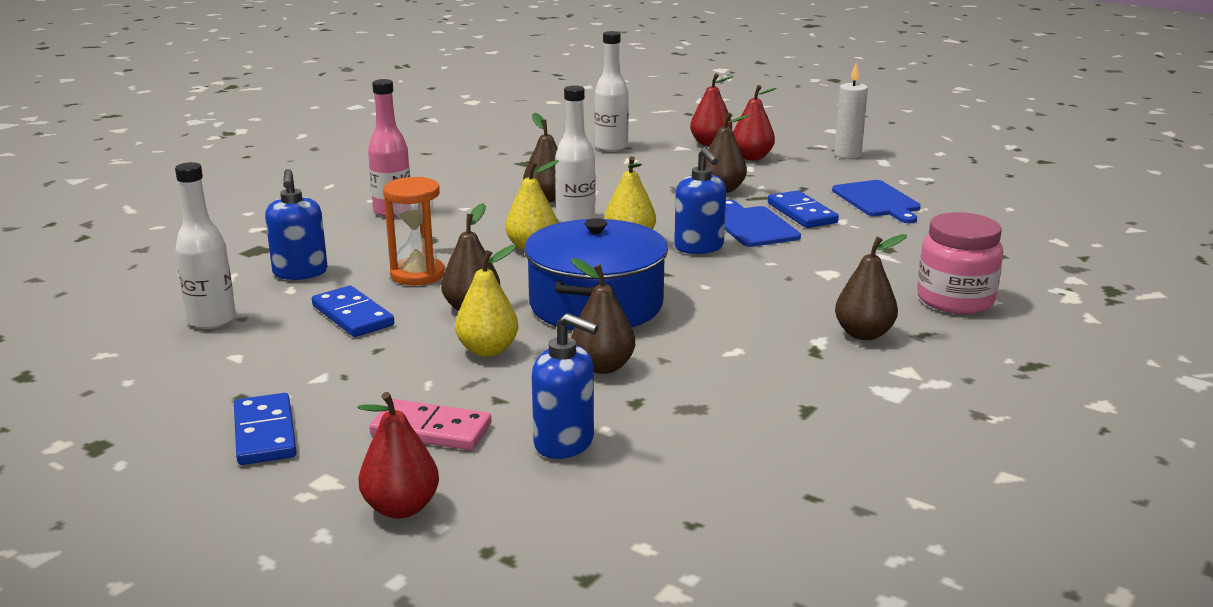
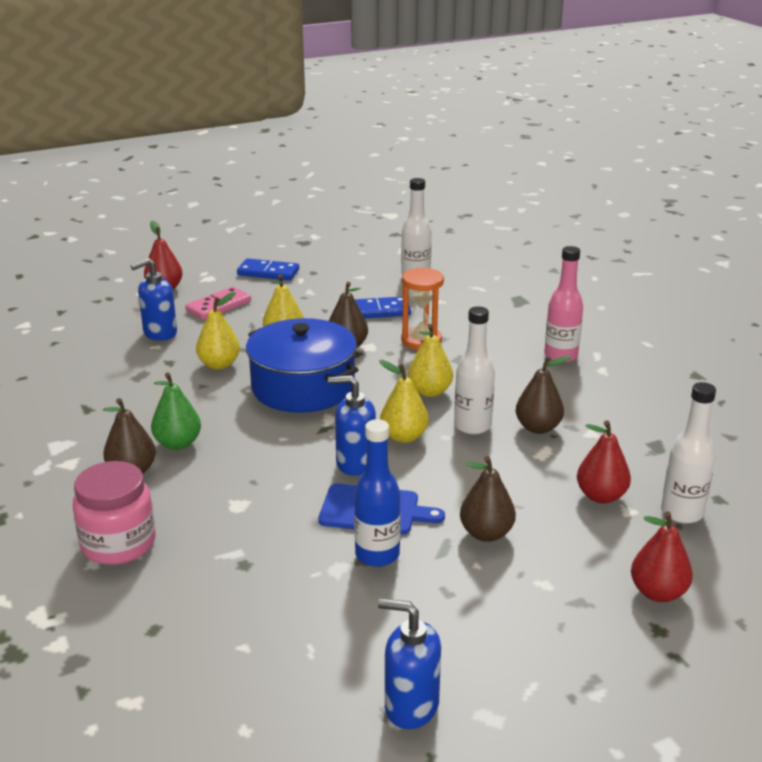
camera: 120 degrees right, 5 degrees up
(300, 273) = (464, 307): blue soap dispenser -> blue soap dispenser (411, 706)
(602, 367) = (219, 364): brown pear -> yellow pear
(752, 157) = (582, 603): red pear -> red pear (601, 496)
(788, 330) = (178, 443): none -> green pear
(801, 213) = (377, 554): blue domino -> blue bottle
(847, 154) = (540, 696): white candle -> none
(877, 201) = (363, 628): blue cutting board -> none

